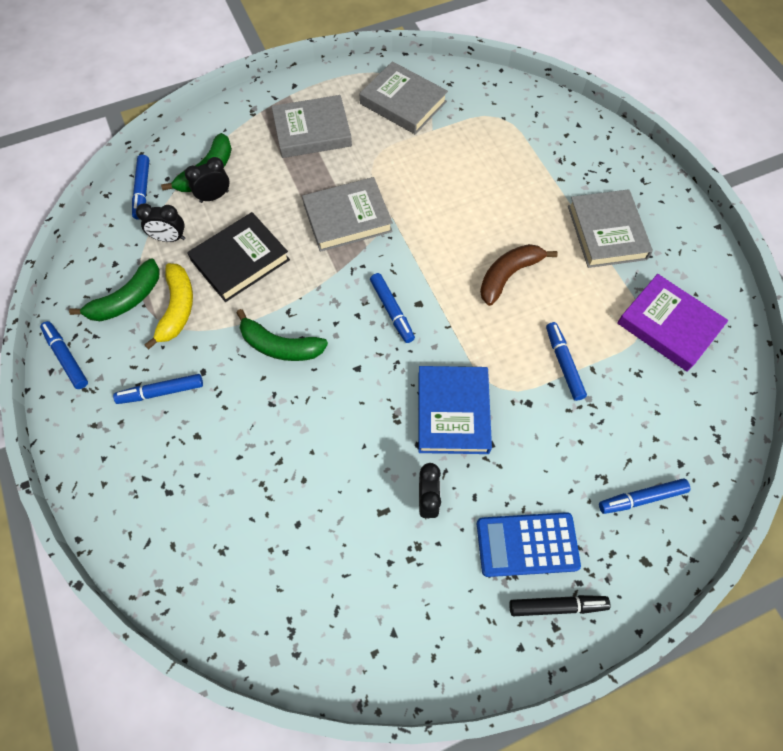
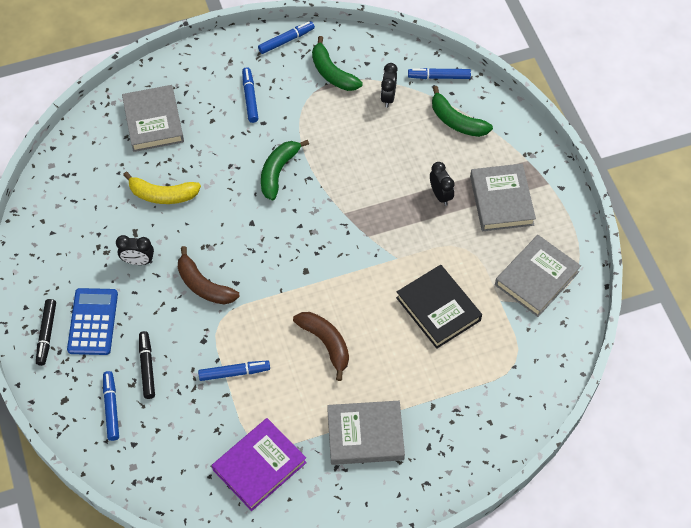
camera: 95 degrees right, 5 degrees down
(177, 309) = (320, 105): yellow banana -> yellow banana (162, 195)
(214, 196) = (429, 126): black clock -> black clock (440, 195)
(240, 260) = (362, 145): black book -> black book (438, 309)
(347, 218) = (399, 223): grey book -> grey book (153, 121)
(392, 311) = (301, 250): blue marker -> none
(453, 412) = (204, 285): blue book -> brown banana
(577, 463) = (147, 367): none -> black marker

